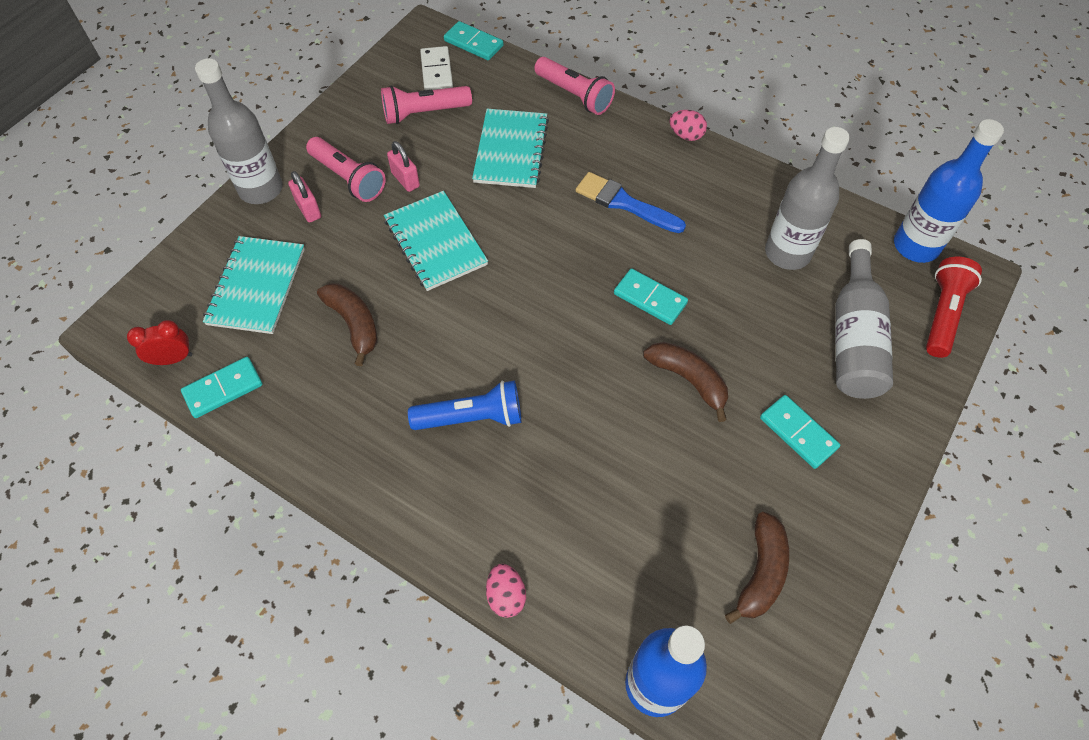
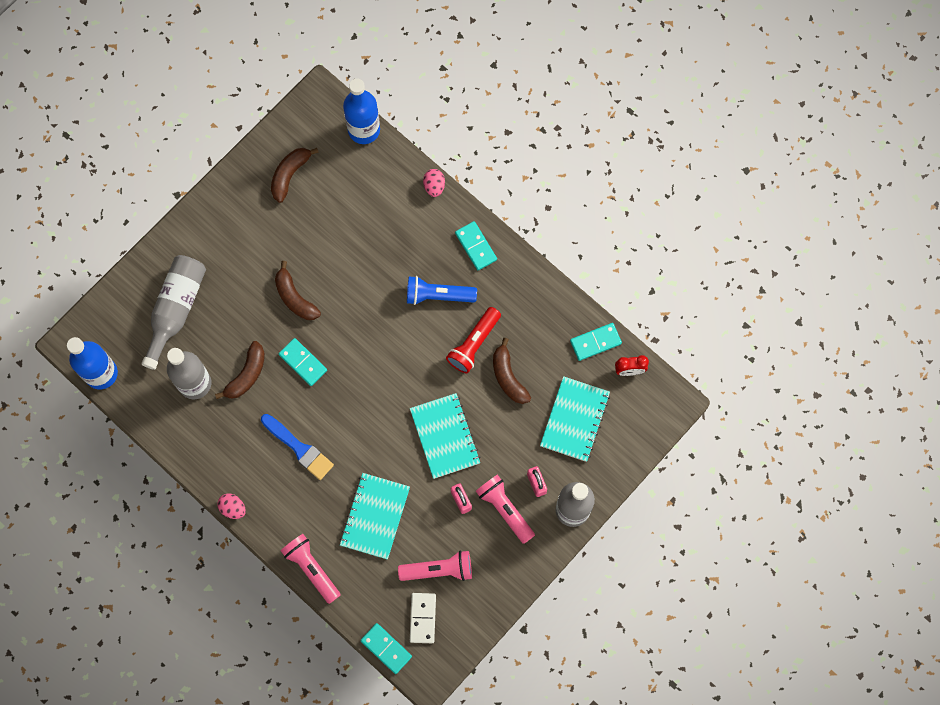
camera: 170 degrees left, 15 degrees up
(722, 273) = (247, 375): none -> brown banana
(798, 433) = (238, 251): turquoise domino -> turquoise domino (475, 246)
(943, 314) = (109, 316): red flashlight -> red flashlight (473, 344)

